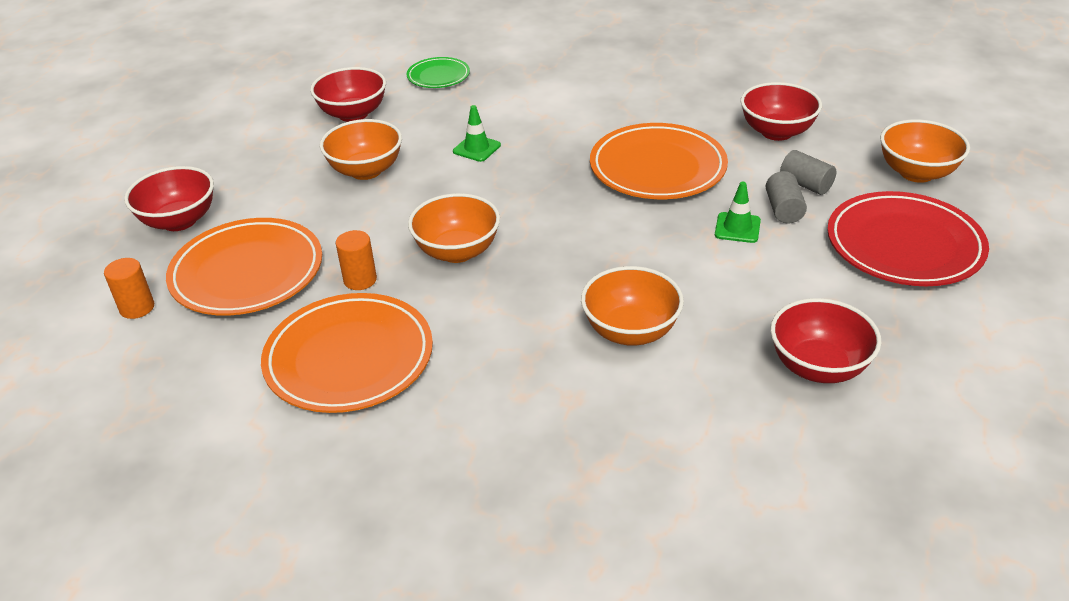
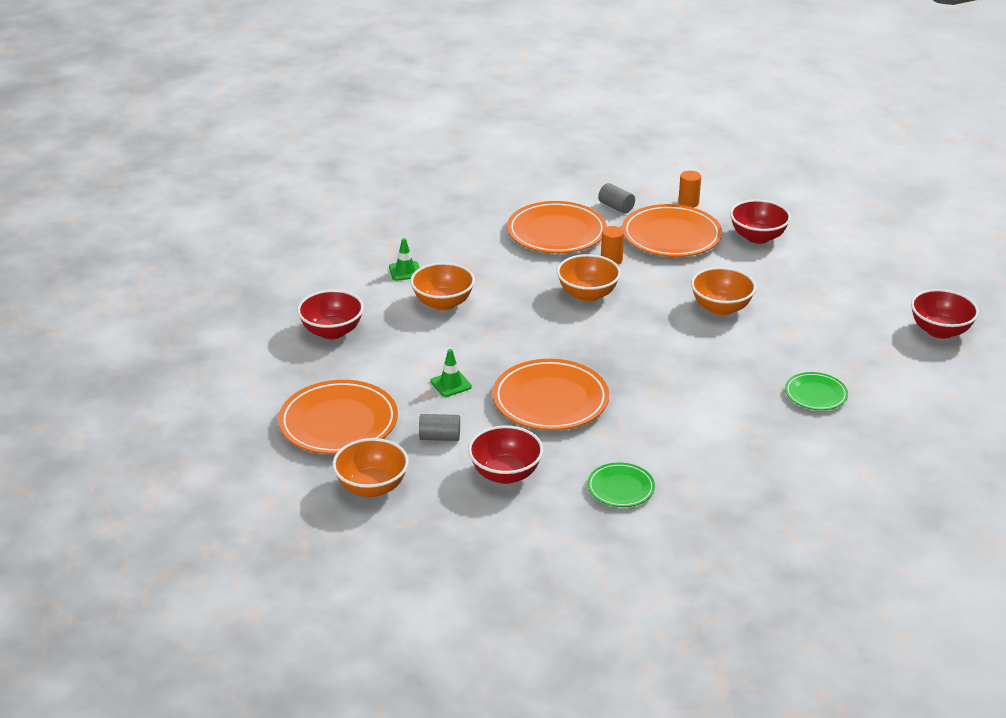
camera: 135 degrees right, 5 degrees down
(353, 114) = (807, 336): red bowl -> red bowl (940, 331)
(476, 148) = (684, 354): green traffic cone -> green traffic cone (405, 271)
(693, 86) = (620, 488): none -> green plate
(783, 209) = (435, 411): grey cylinder -> grey cylinder (616, 207)
(904, 245) = (338, 423): red plate -> orange plate

